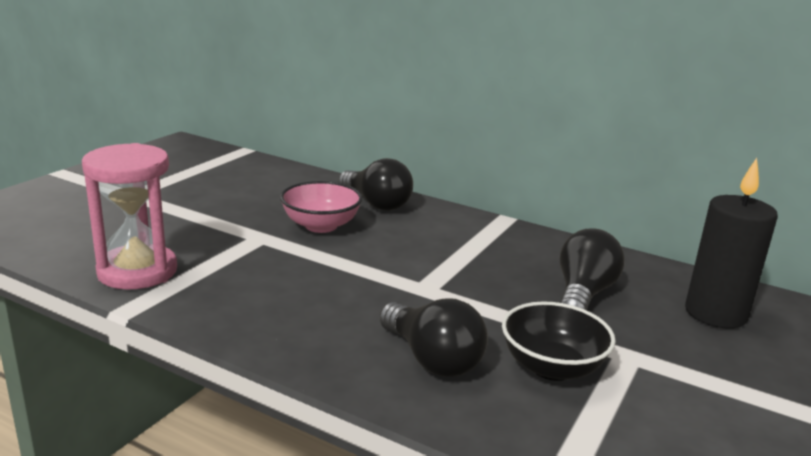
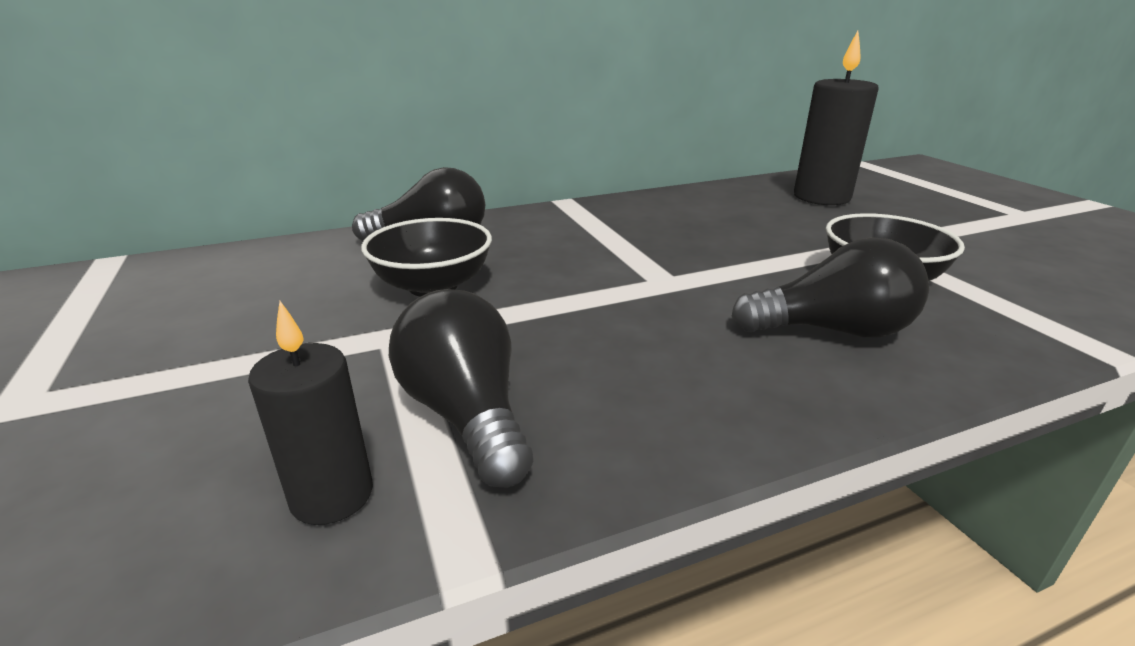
camera: 50 degrees left, 5 degrees up
(137, 271) = (332, 495): pink hourglass -> black candle
(321, 226) = (433, 286): pink bowl -> black bowl
(583, 294) = (750, 224): black light bulb -> black light bulb (466, 415)

